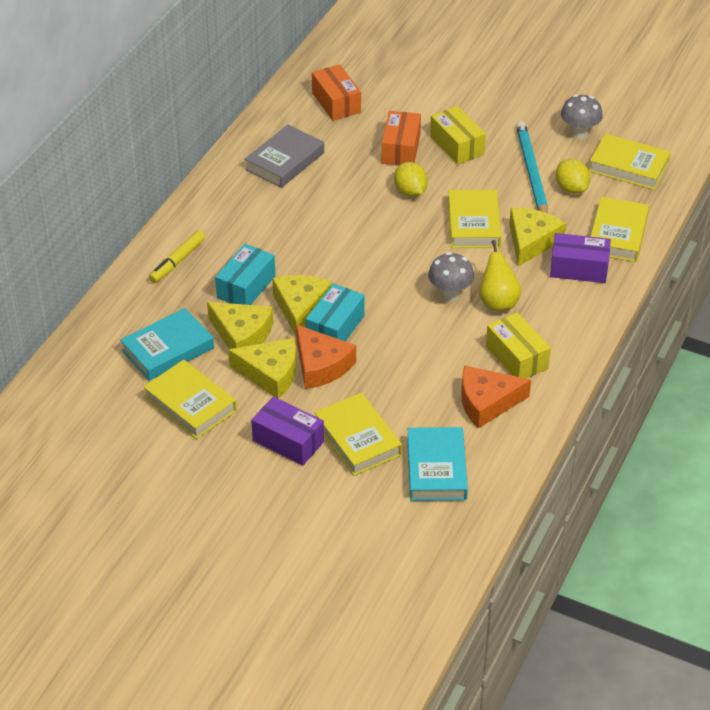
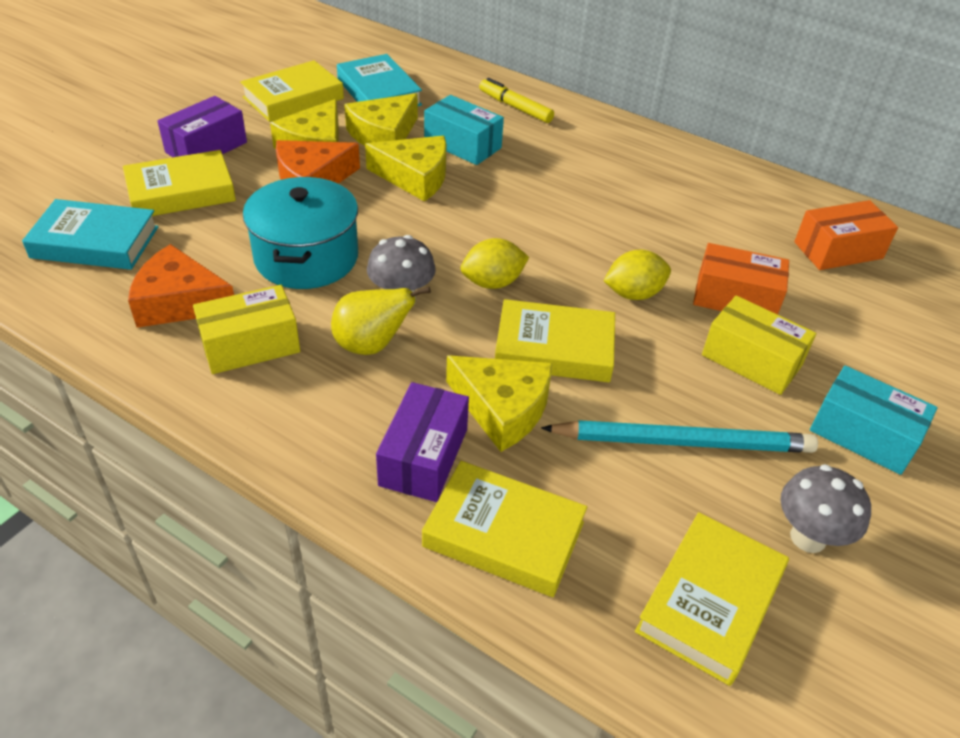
camera: 95 degrees right, 0 degrees up
(285, 161) = (698, 194): grey book -> none
(335, 328) = (372, 197): turquoise box -> turquoise box (863, 434)
(419, 349) = (306, 257): none -> turquoise pot
(457, 145) = (751, 360): yellow box -> yellow box turned 60 degrees clockwise
(487, 402) = (179, 302): orange cheese -> orange cheese turned 75 degrees counterclockwise
(571, 188) = (639, 490): yellow lemon -> yellow lemon (493, 282)

